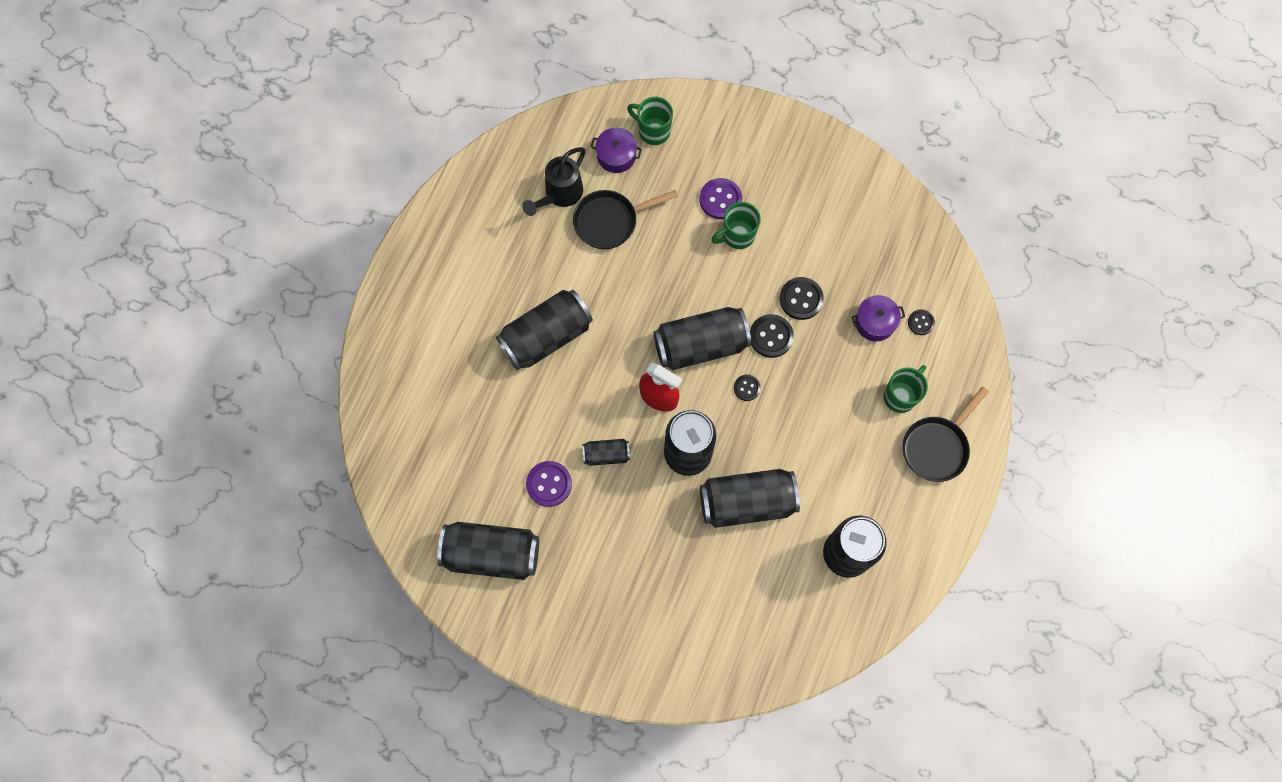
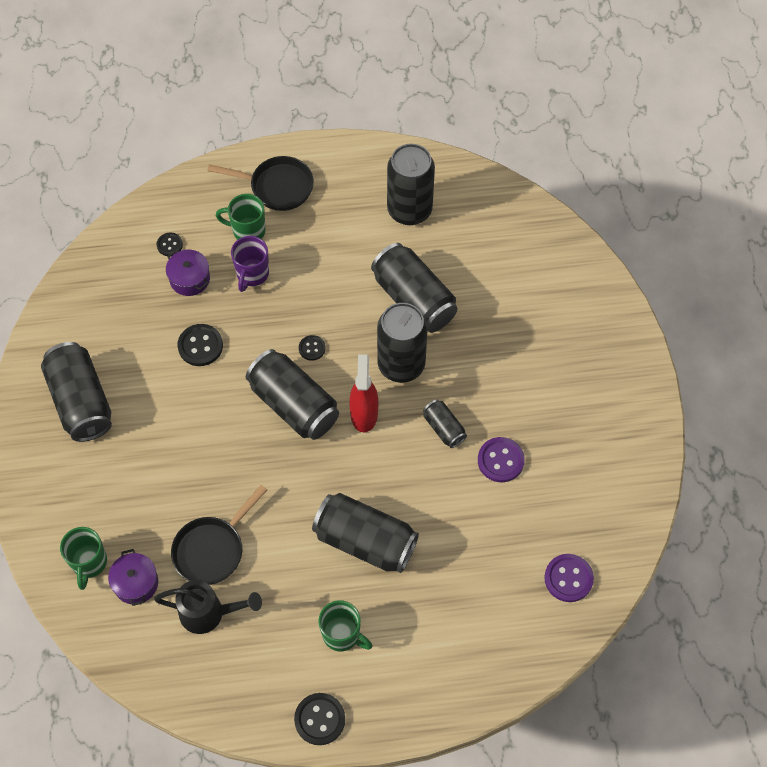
camera: 120 degrees left, 10 degrees down
(492, 554) = (591, 472): black can -> black can (81, 401)
(610, 221) = (212, 549): black pan -> black pan turned 90 degrees clockwise
(720, 199) = (134, 462): purple button -> purple button (568, 578)
(737, 235) = (165, 428): green mug -> green mug (342, 635)
(771, 336) = (251, 352): black button -> black button (320, 719)
(851, 376) = (252, 274): none -> purple mug

